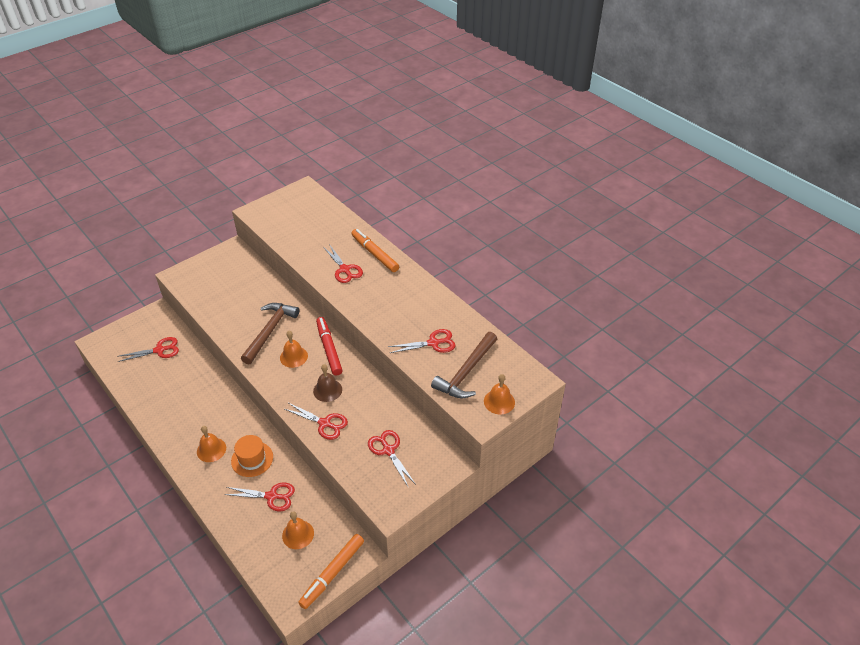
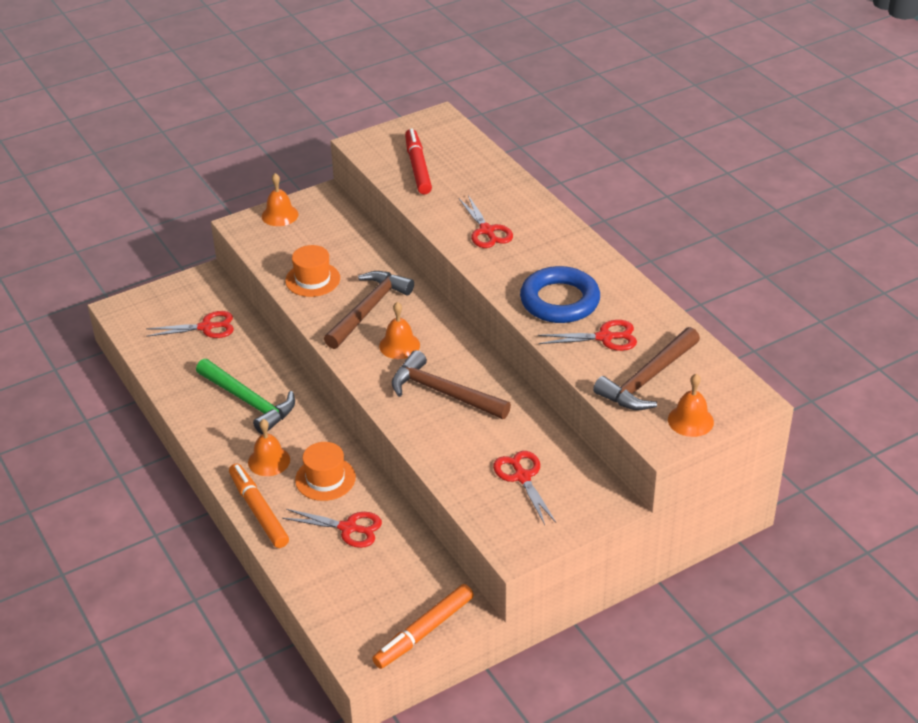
camera: 10 degrees right, 5 degrees down
(193, 405) = (248, 402): none -> green hammer
(229, 312) = (312, 279): none -> orange hat
(298, 534) = (380, 579): orange bell -> orange bell (280, 215)
(324, 423) = (434, 434): red scissors -> none
(327, 390) = (443, 392): brown bell -> brown hammer
(329, 349) = (452, 340): red marker -> red marker (418, 167)
(375, 254) = (533, 214): orange marker -> orange marker (258, 511)
(400, 318) = (559, 301): none -> blue ring

